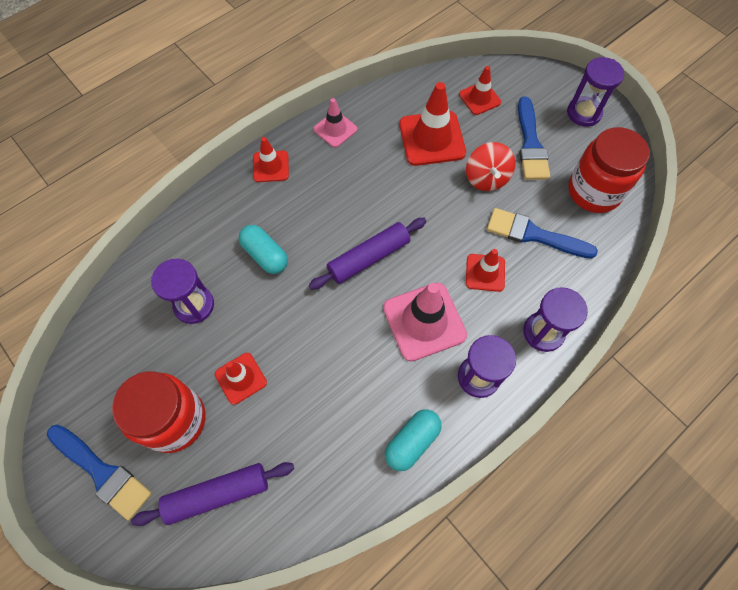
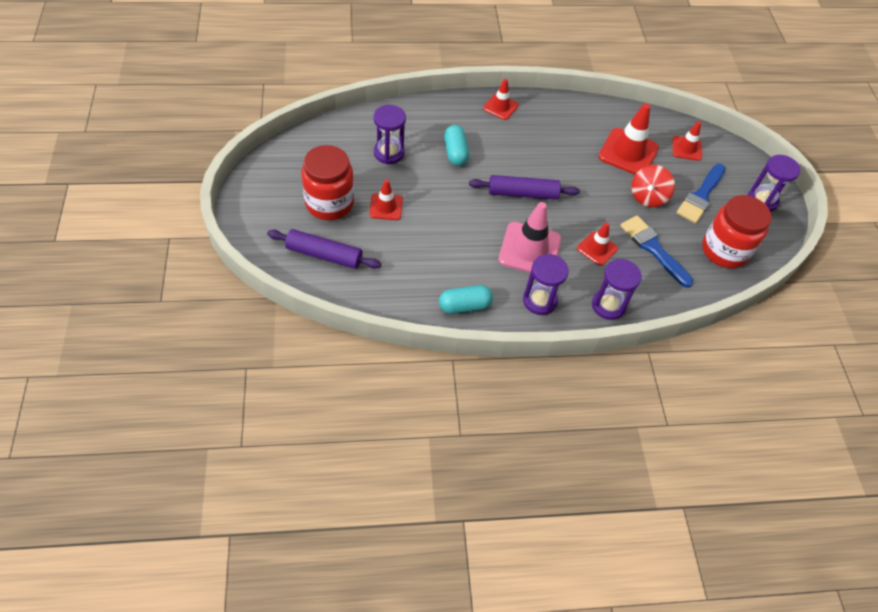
camera: 30 degrees right, 10 degrees down
(102, 472) = (269, 203): blue brush -> none
(335, 129) = (563, 110): pink traffic cone -> none

